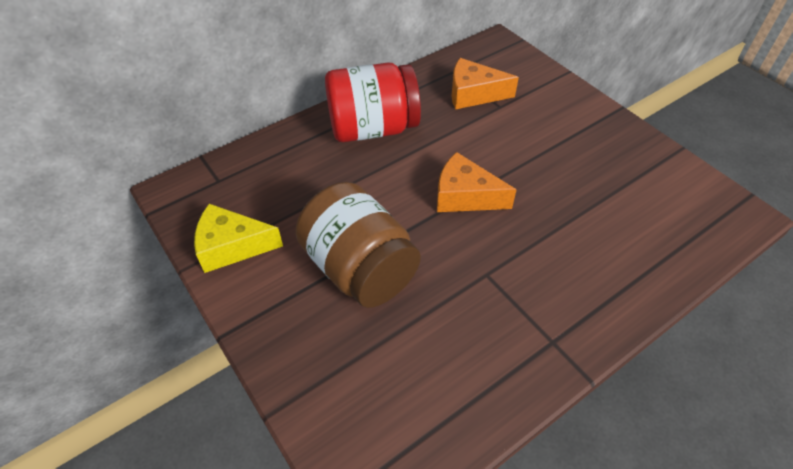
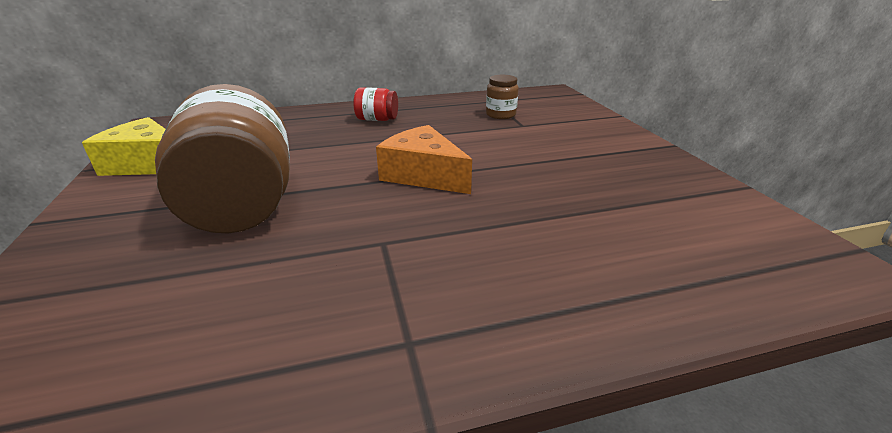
camera: 20 degrees right, 20 degrees down
(372, 128) = (377, 119): red jar -> red jar, size x0.43
(473, 94) = (500, 115): orange cheese -> brown jar

